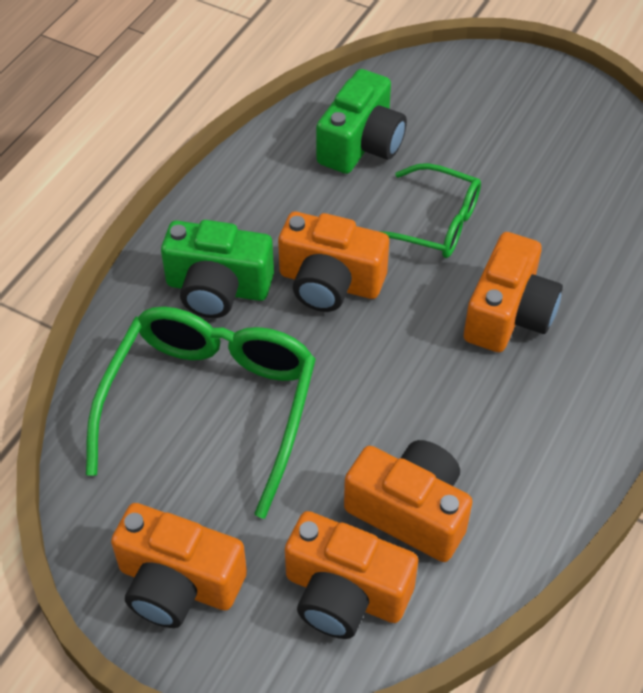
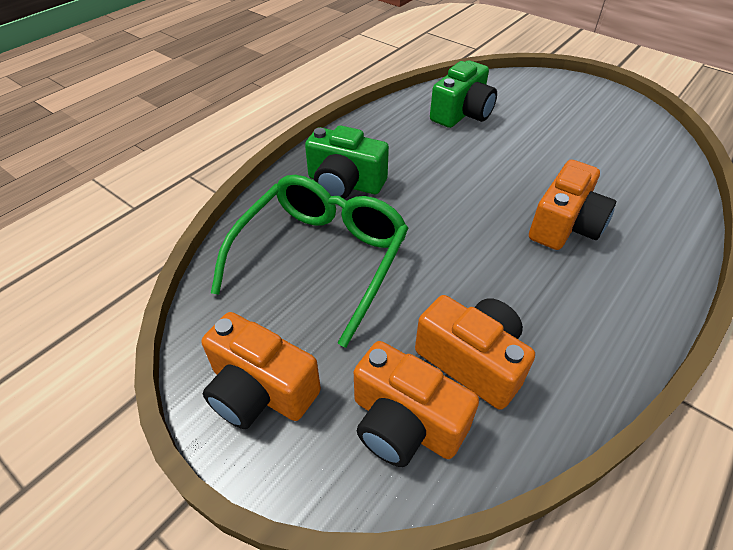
camera: 10 degrees right, 5 degrees down
(330, 282) = (428, 189): orange camera -> none
(434, 223) = (510, 162): green glasses -> none

